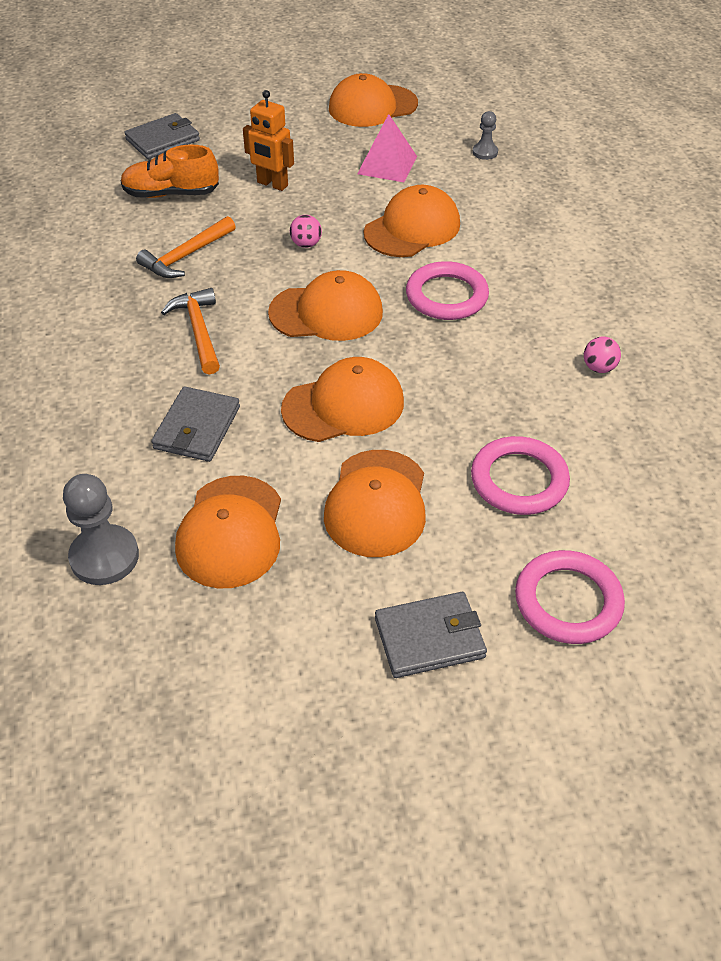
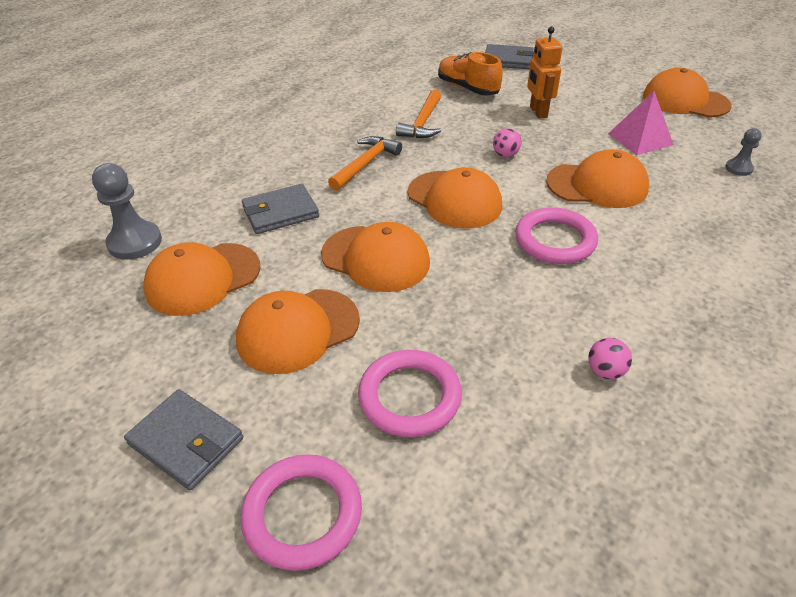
camera: 50 degrees right, 5 degrees down
(186, 256) = (423, 123): orange hammer -> orange hammer turned 75 degrees counterclockwise

